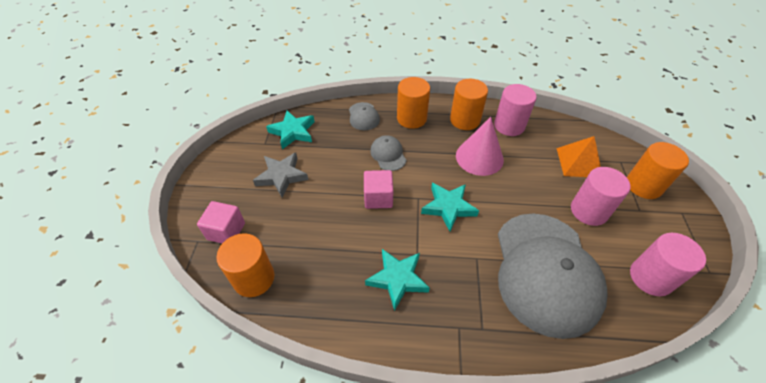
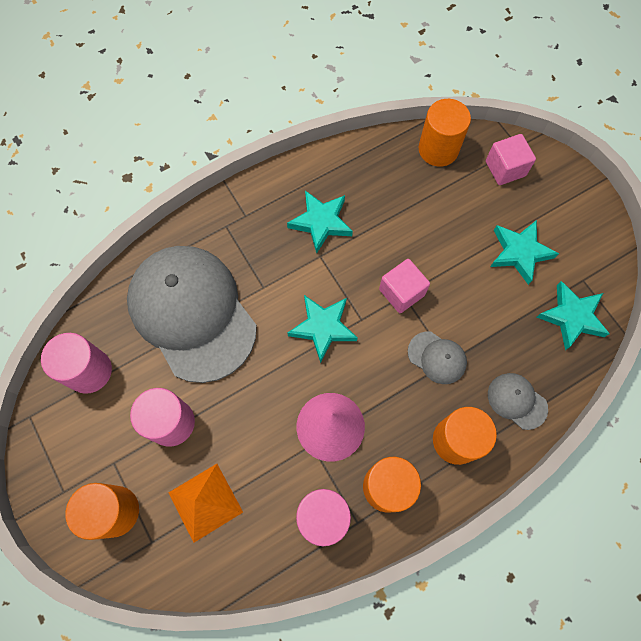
camera: 145 degrees right, 20 degrees up
(281, 176) = (519, 252): grey star -> turquoise star

